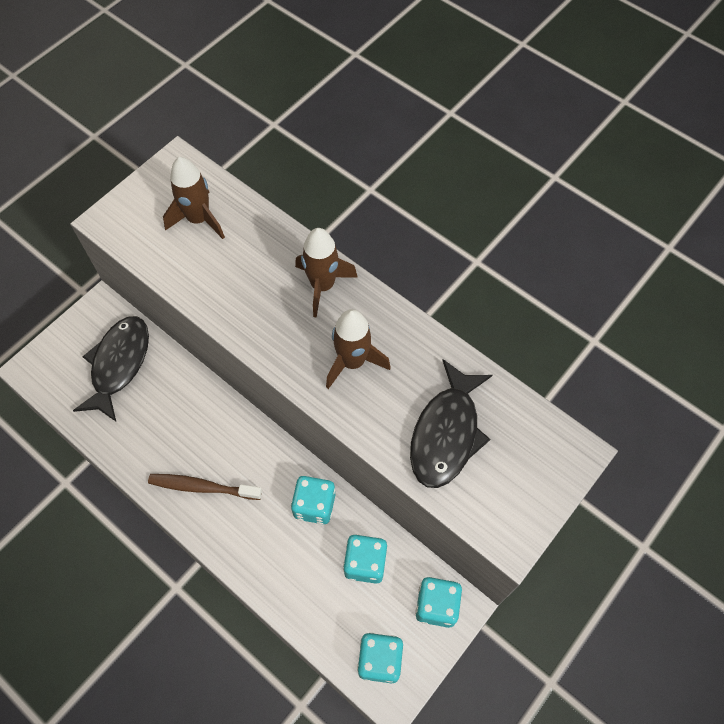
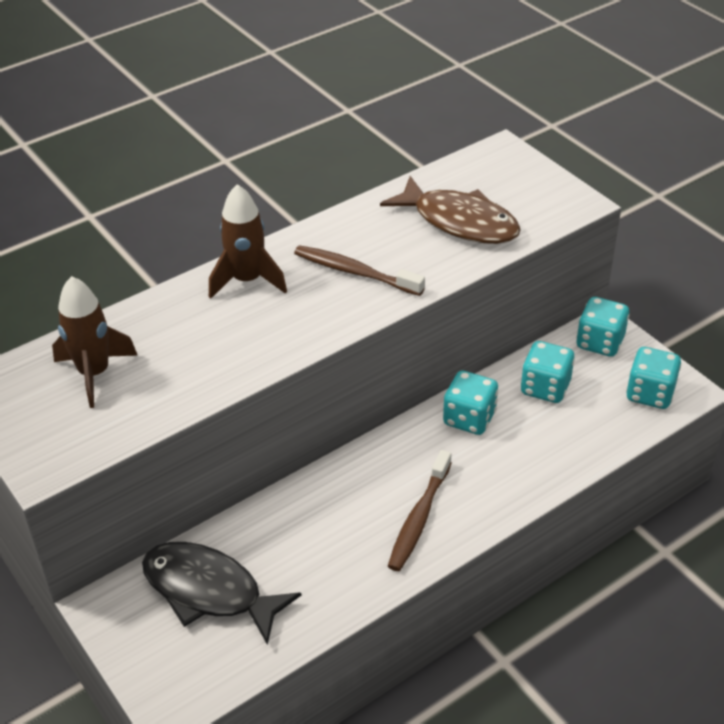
camera: 75 degrees left, 20 degrees down
(352, 362) = (355, 272): brown rocket -> brown toothbrush
(446, 433) = (459, 222): black fish -> brown fish

